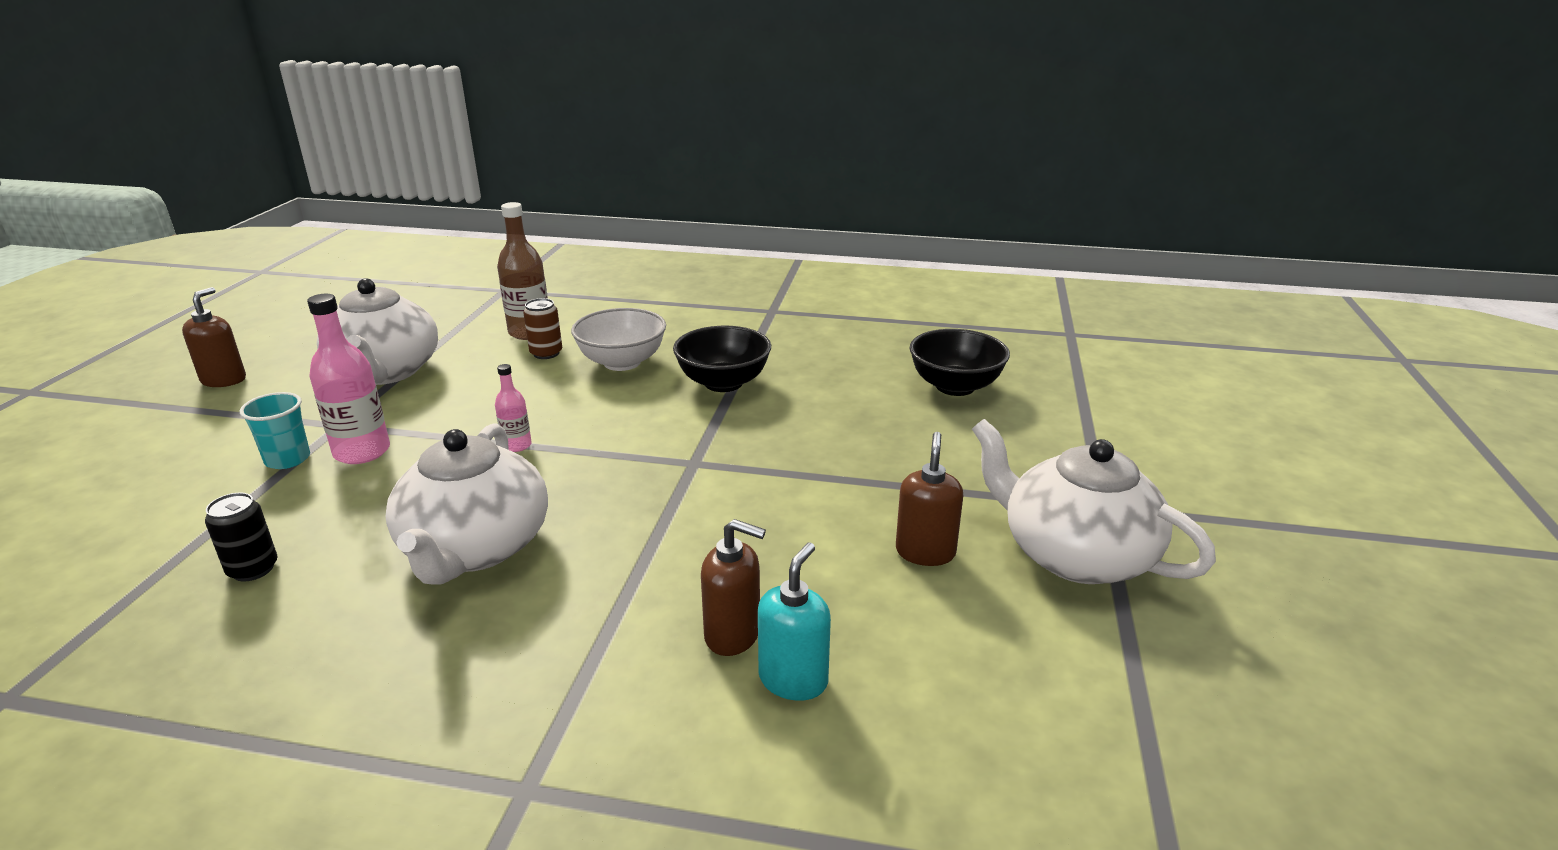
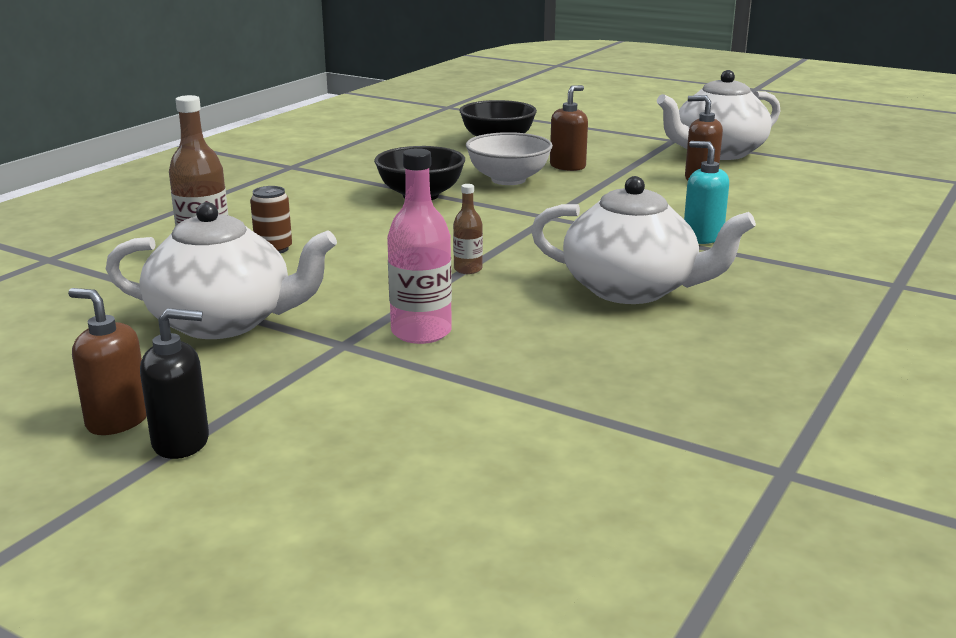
camera: 70 degrees left, 5 degrees down
(184, 407) = (181, 442): none -> black soap dispenser
(253, 569) = (619, 374): black can -> none
(287, 459) = (405, 368): turquoise cup -> none
(517, 445) = (468, 269): pink bottle -> brown bottle
(622, 362) = (335, 223): white bowl -> white bowl (508, 180)
(733, 635) = (767, 227): brown soap dispenser -> brown soap dispenser (568, 166)
(793, 679) = (812, 219): turquoise soap dispenser -> turquoise soap dispenser (702, 237)

